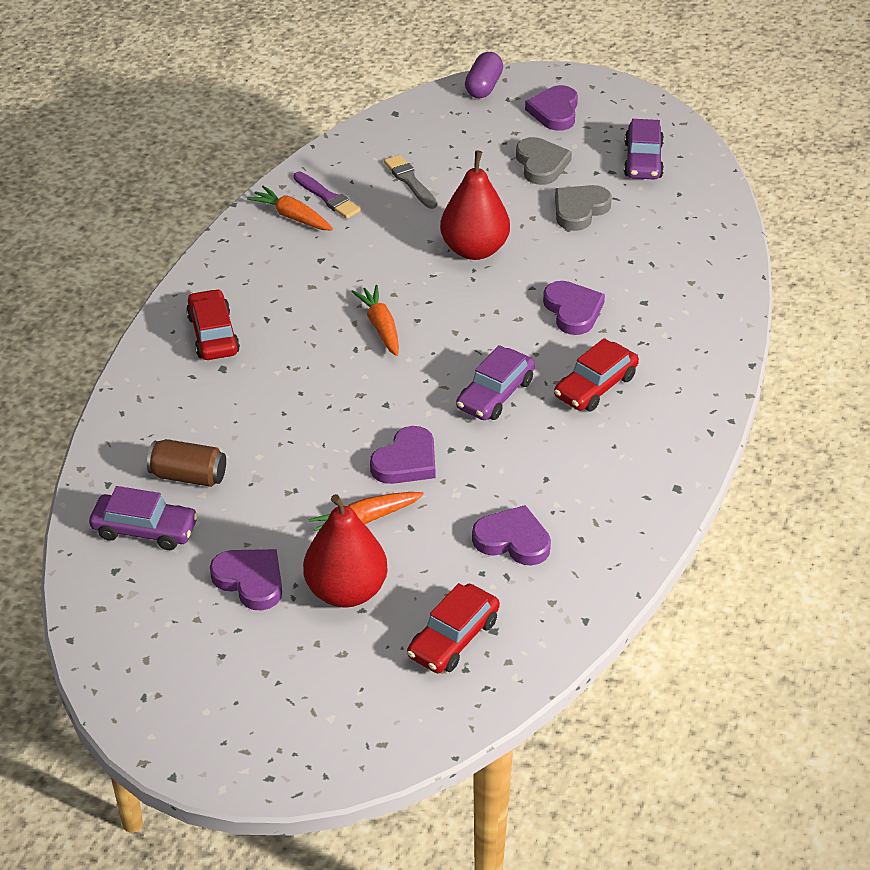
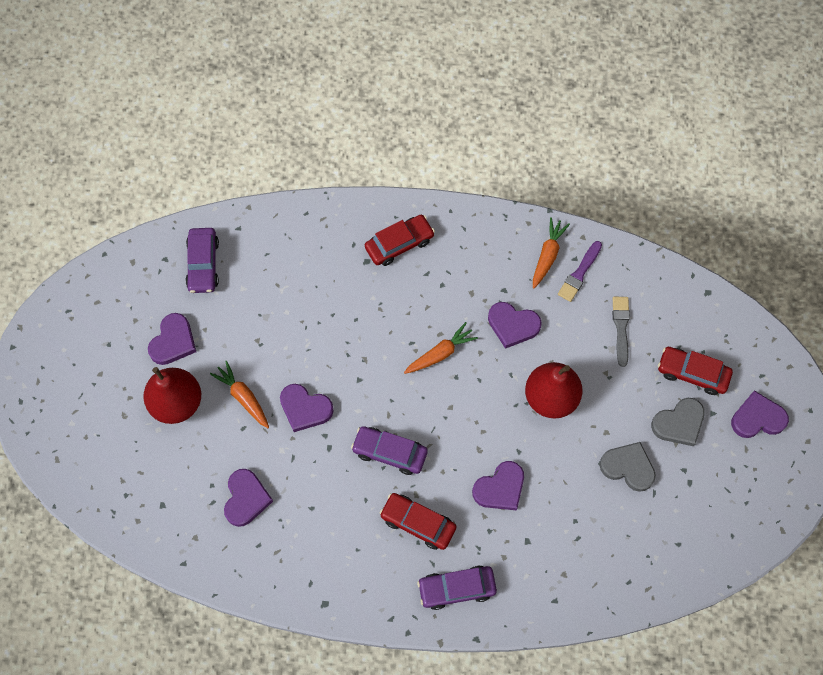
camera: 75 degrees right, 25 degrees up
(188, 476) = (257, 274): brown can -> none
(370, 261) = (513, 325): none -> purple heart
(410, 181) = (621, 328): grey brush -> grey brush turned 45 degrees counterclockwise
(453, 638) = (150, 481): red car -> red car (692, 373)
(484, 87) = (771, 352): purple capsule -> none
(643, 160) = (714, 505): purple car -> purple car (456, 588)

